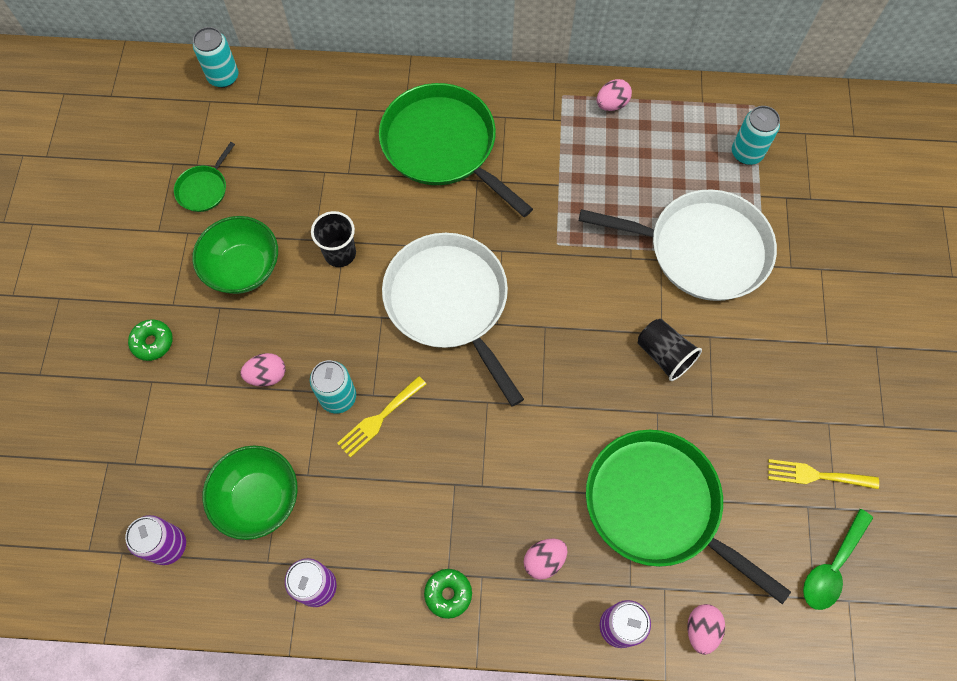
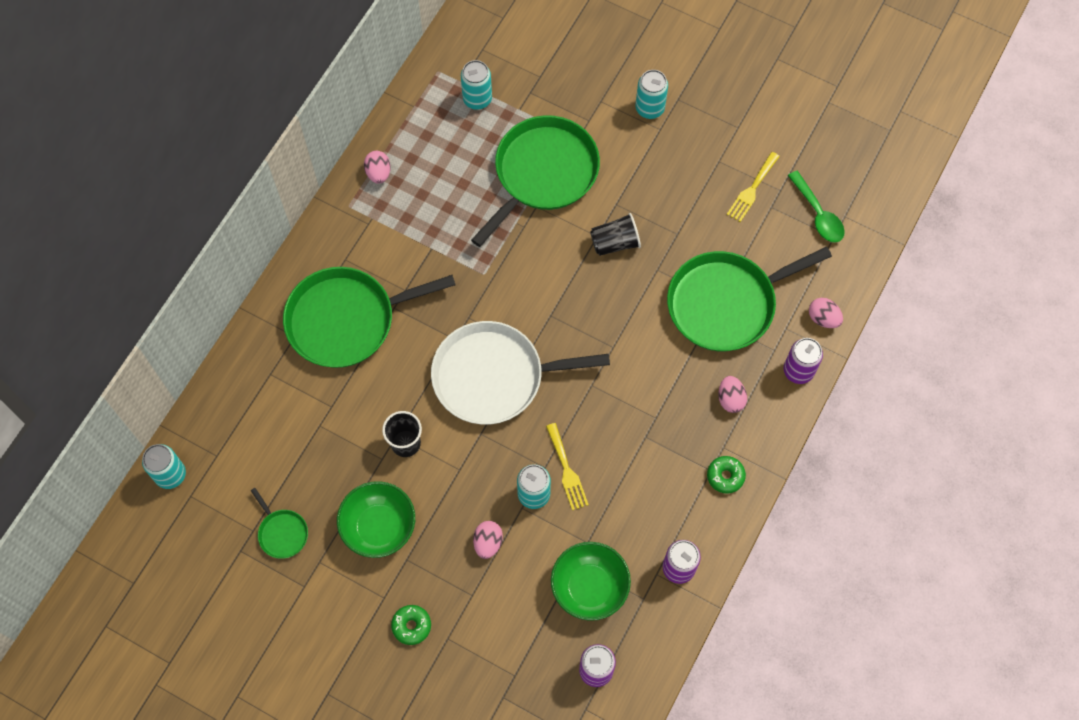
camera: 65 degrees left, 0 degrees up
(701, 249) = (543, 173): white pan -> green pan
(845, 322) = (649, 108): none -> turquoise can

